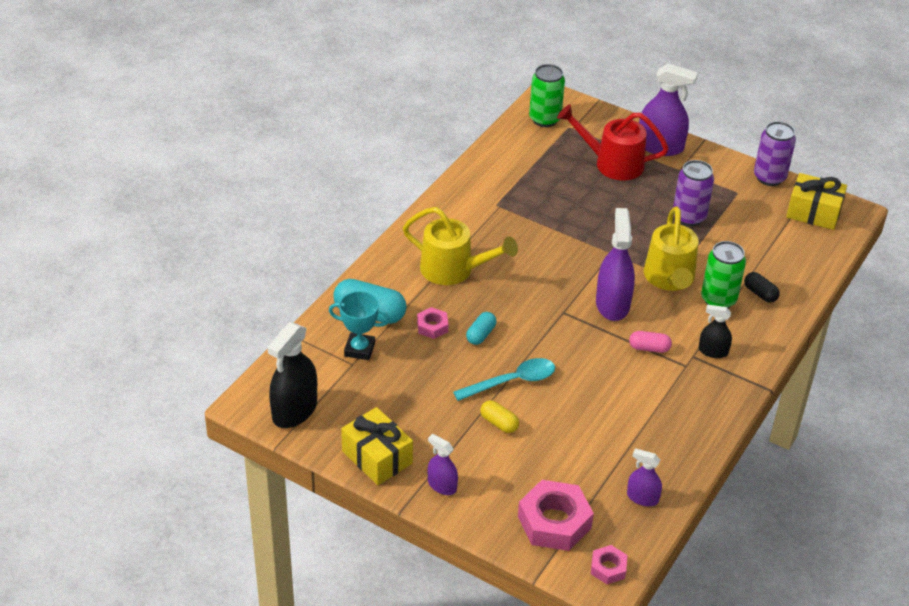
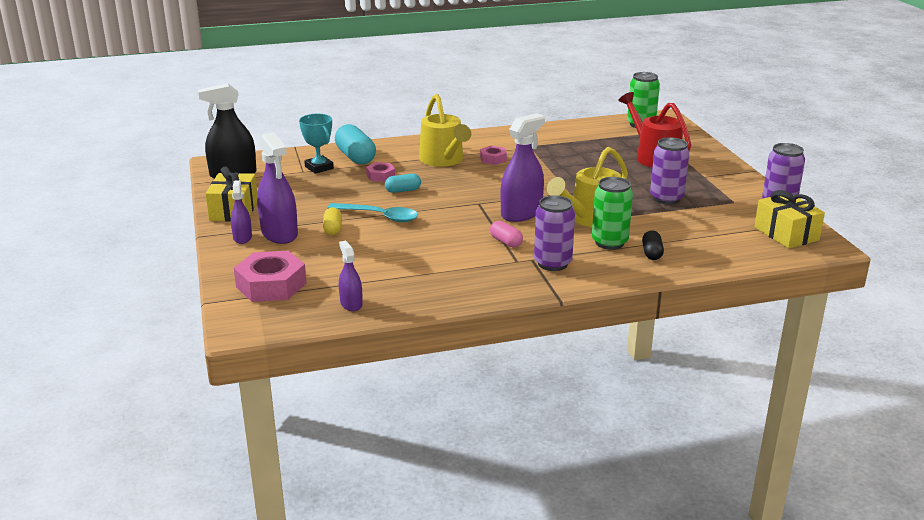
camera: 45 degrees right, 15 degrees down
(608, 568) = (257, 322): pink nut -> pink nut (493, 159)
(660, 146) = (709, 162): purple spray bottle -> purple spray bottle (279, 233)
(713, 351) = (552, 263): black spray bottle -> purple can

